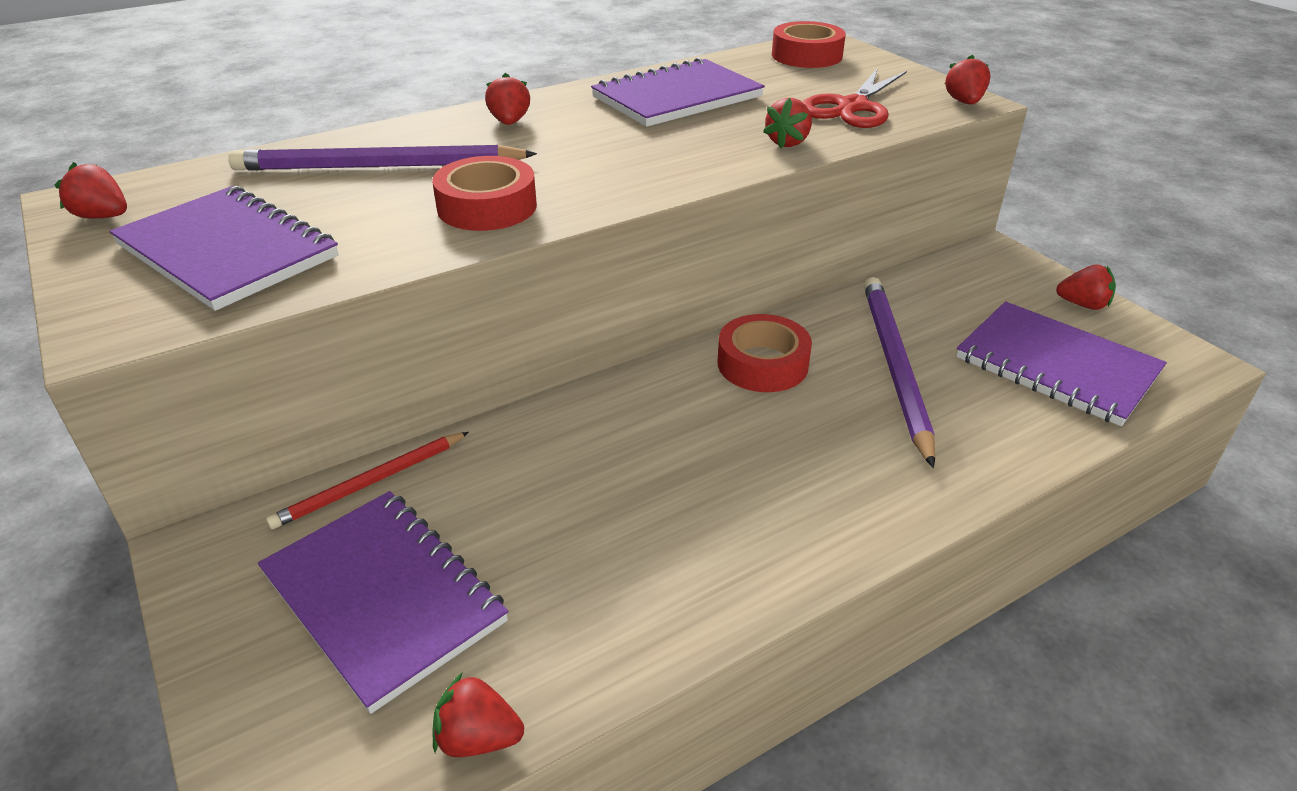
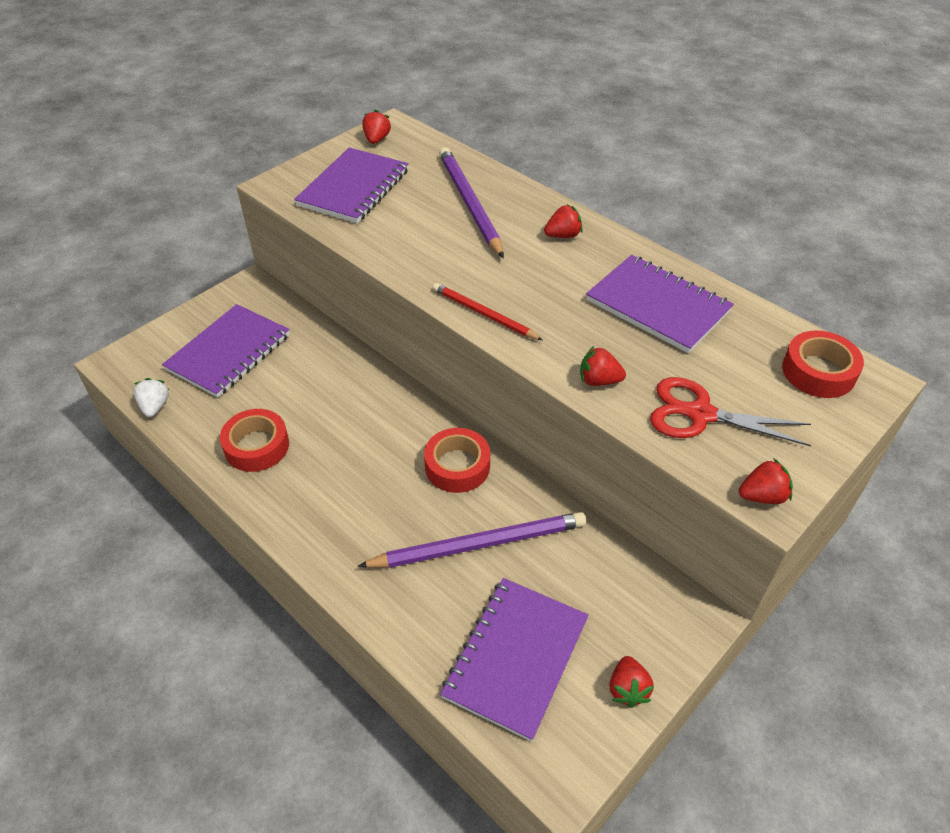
camera: 75 degrees right, 10 degrees up
(370, 483) = (303, 323): red pencil -> red pencil (484, 314)
(478, 738) = (155, 406): red strawberry -> white strawberry
(487, 207) = (433, 258): red tape -> red tape (257, 446)

